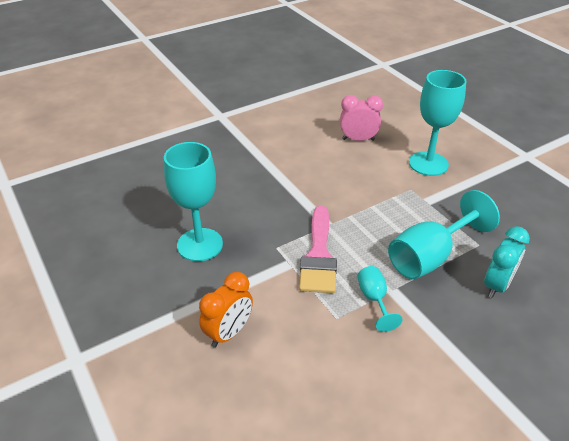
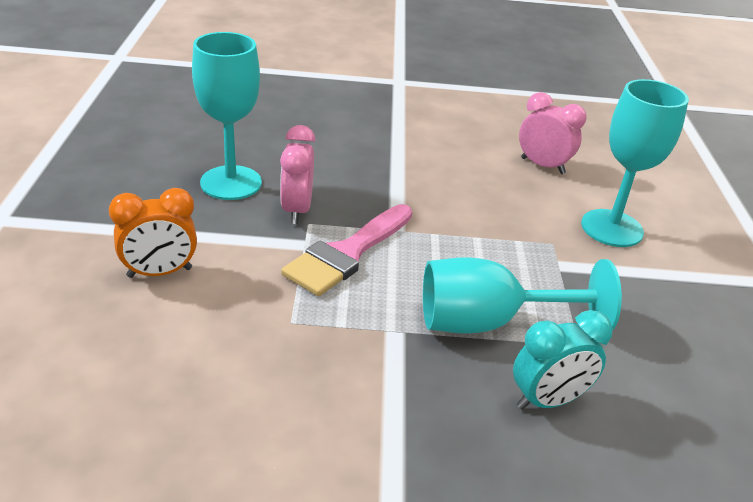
camera: 30 degrees right, 5 degrees down
(260, 242) = (297, 210): none -> pink clock
(374, 299) = (359, 328): turquoise goblet -> none

